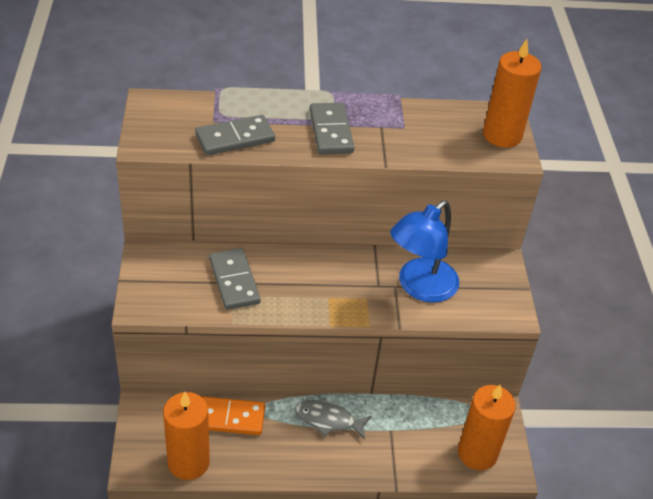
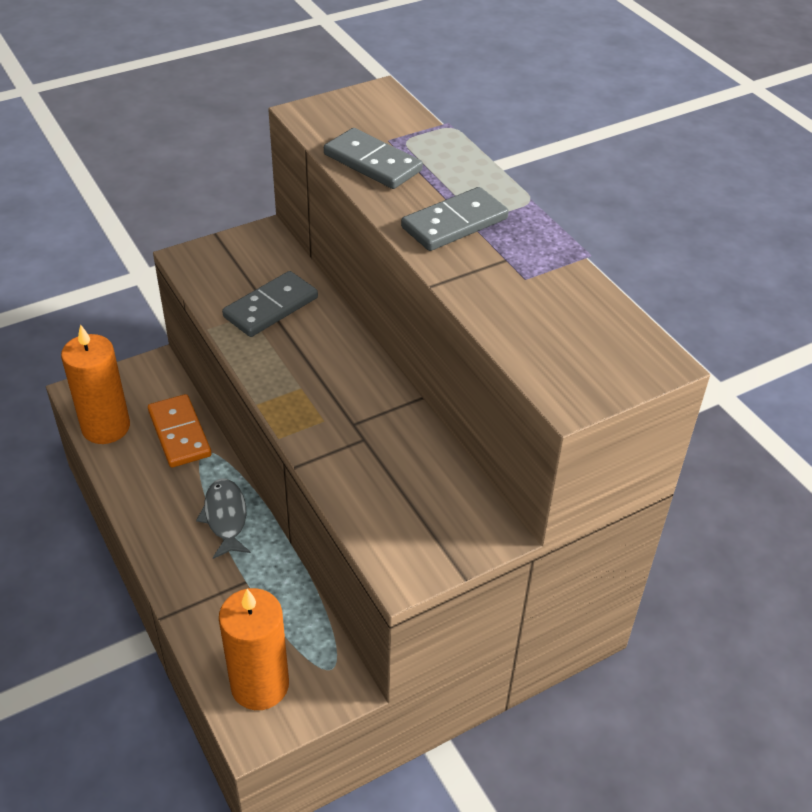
camera: 65 degrees right, 0 degrees up
(420, 287) = (378, 463): blue lamp -> none
(502, 135) = (603, 371): orange candle -> none

